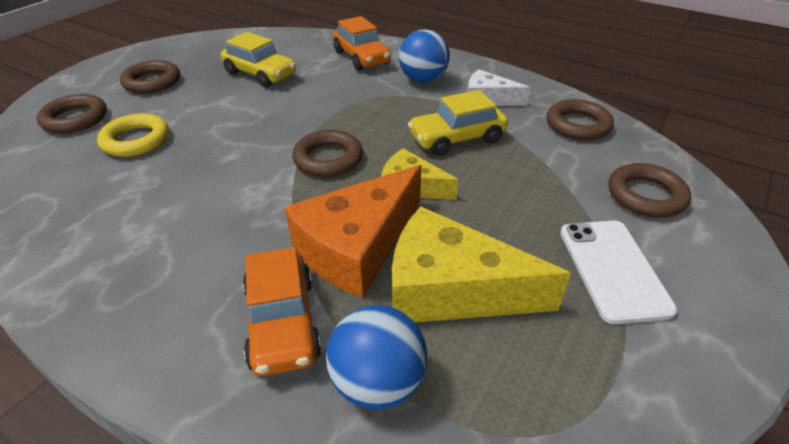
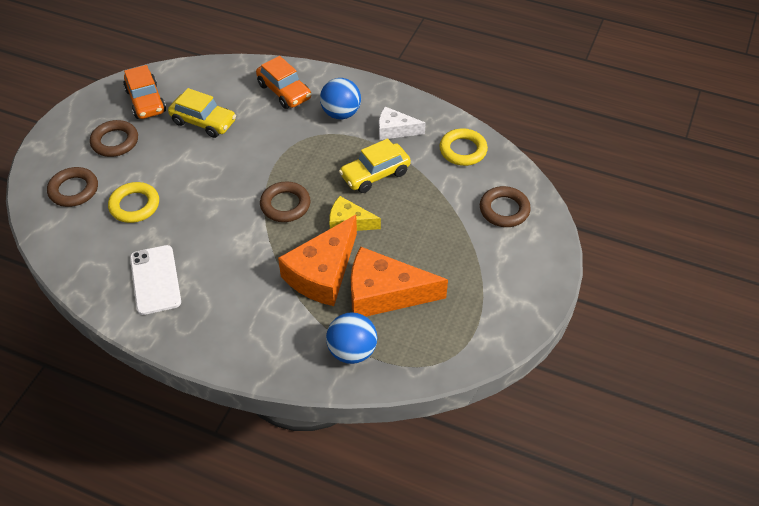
camera: 10 degrees left, 10 degrees up
(283, 322) = (291, 327): orange car -> orange car (146, 101)
(451, 289) = (384, 293): yellow cheese -> orange cheese
(578, 125) = (463, 150): brown ring -> yellow ring
(613, 269) = (478, 267): white phone -> white phone (155, 280)

